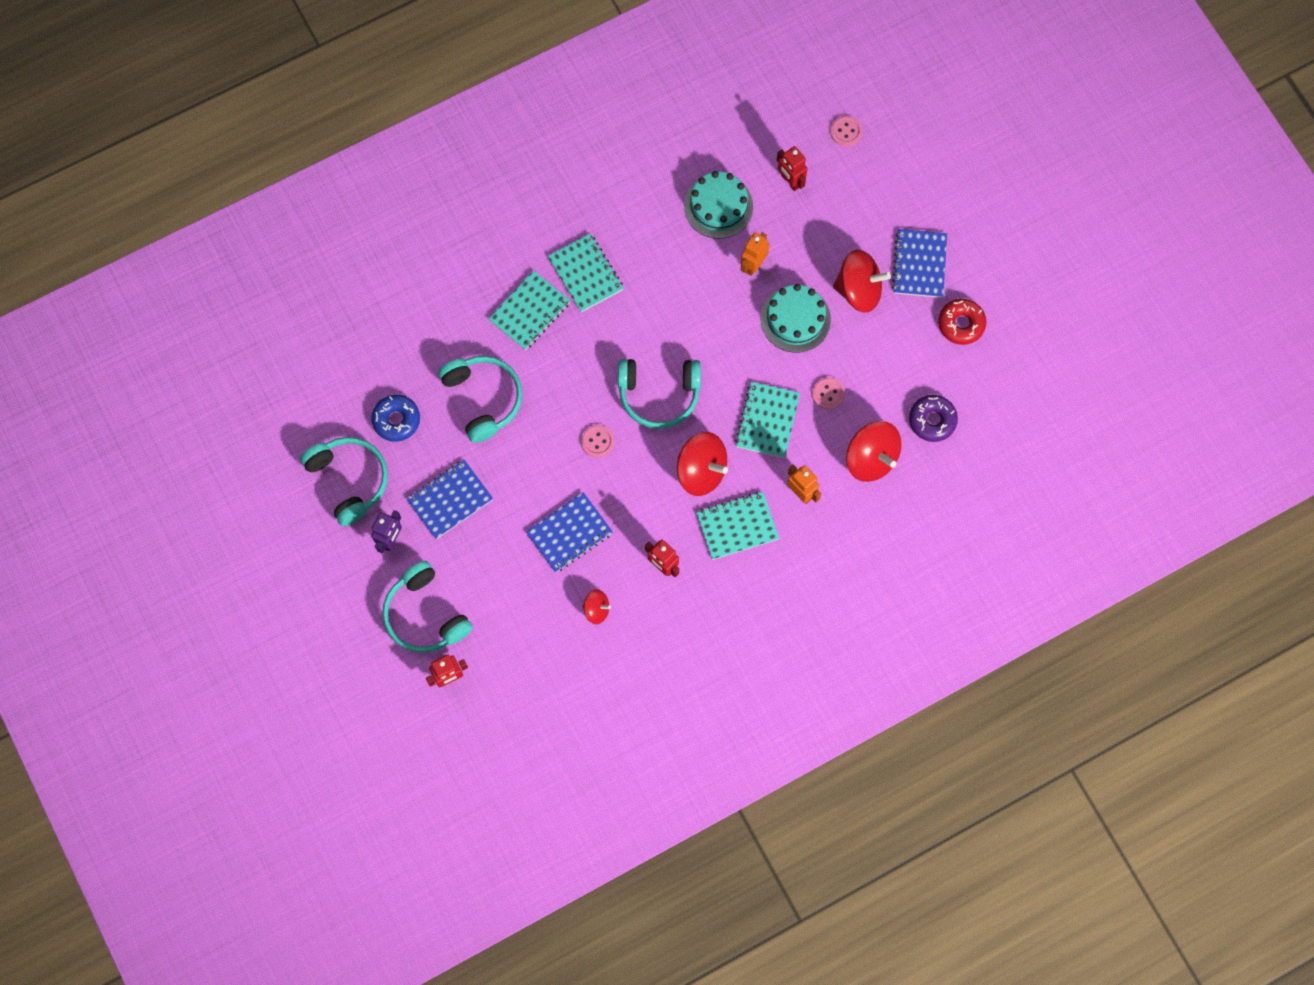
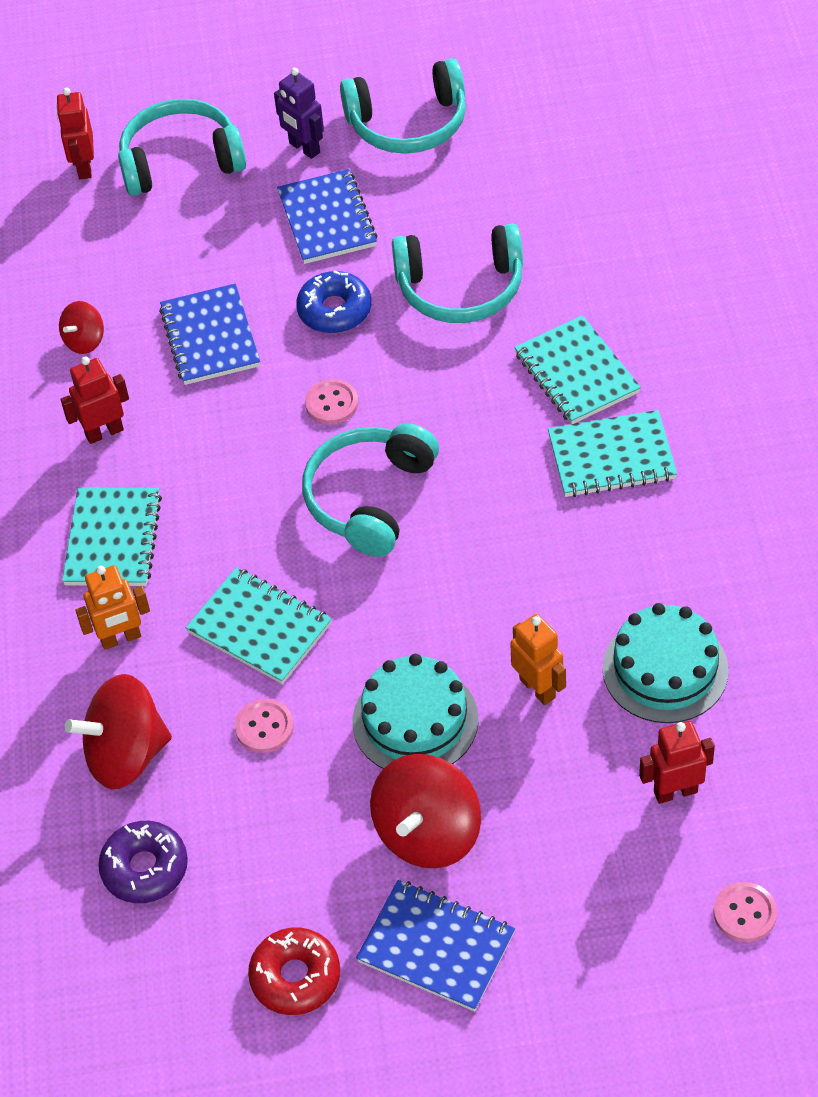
camera: 115 degrees right, 20 degrees down
(396, 420) = (472, 188): blue donut -> blue donut (334, 310)
(701, 471) = (222, 518): red spinning top -> none

